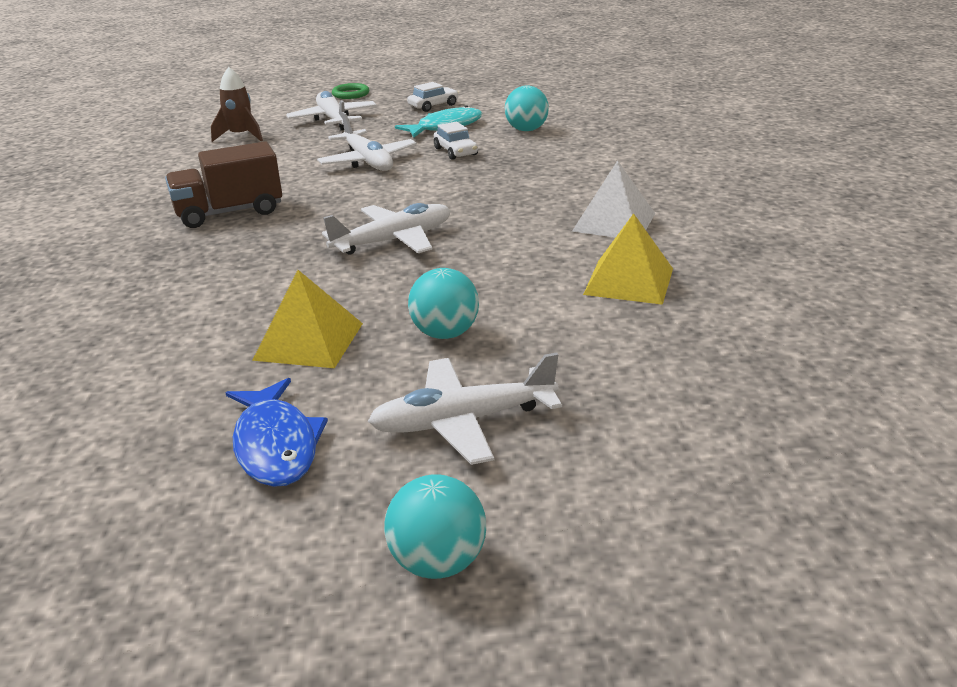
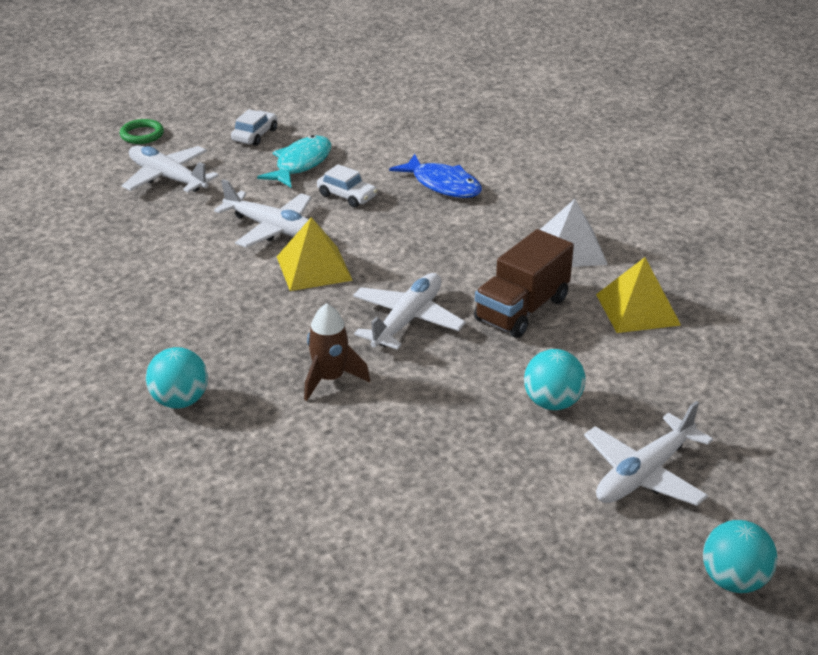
camera: 30 degrees left, 5 degrees up
(229, 213) = (210, 330): brown truck -> brown truck (522, 310)
(241, 136) = (90, 224): brown rocket -> brown rocket (330, 379)
(276, 445) = (536, 541): blue fish -> blue fish (443, 185)
(309, 341) = (454, 445): yellow pyramid -> yellow pyramid (314, 268)
(526, 130) = (385, 151): turquoise ball -> turquoise ball (180, 401)

